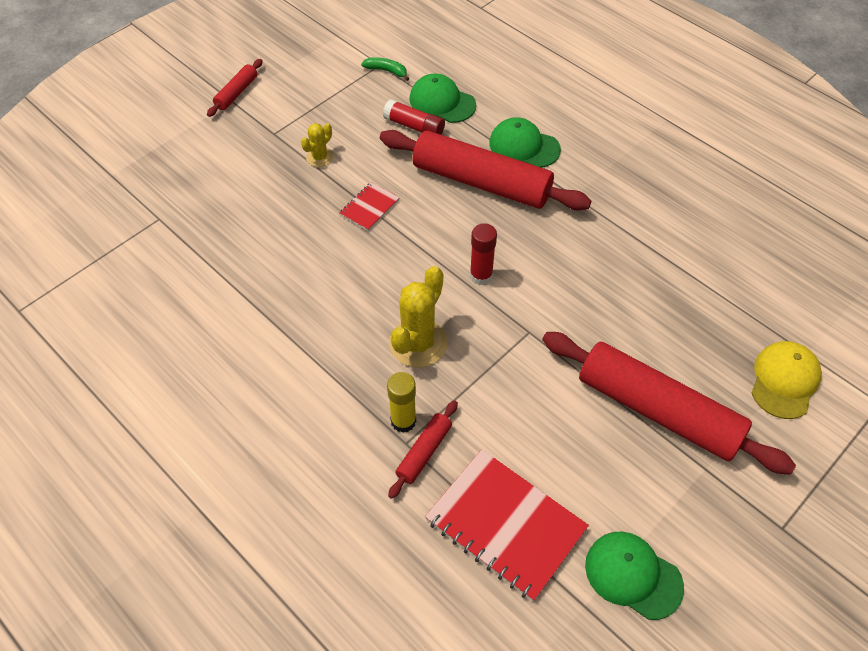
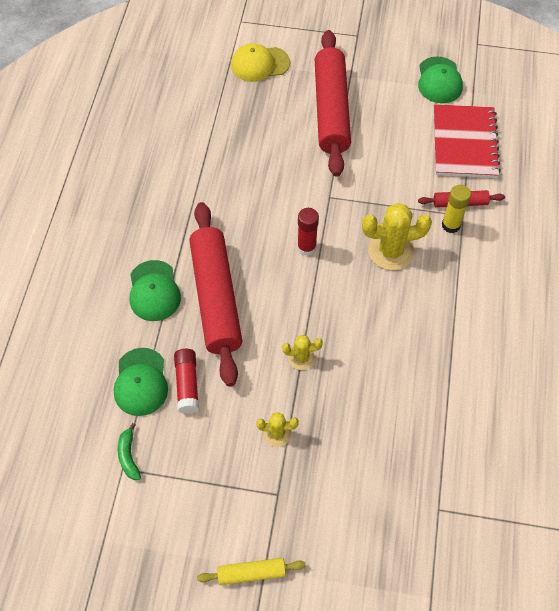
camera: 125 degrees left, 5 degrees up
(236, 93) = (251, 573): red rolling pin -> yellow rolling pin
(369, 207) = (301, 358): red notebook -> yellow cactus

